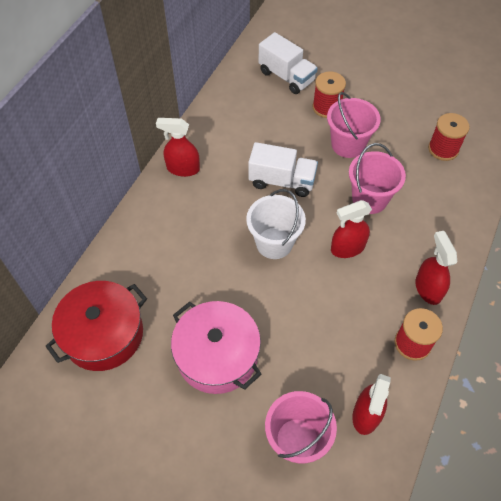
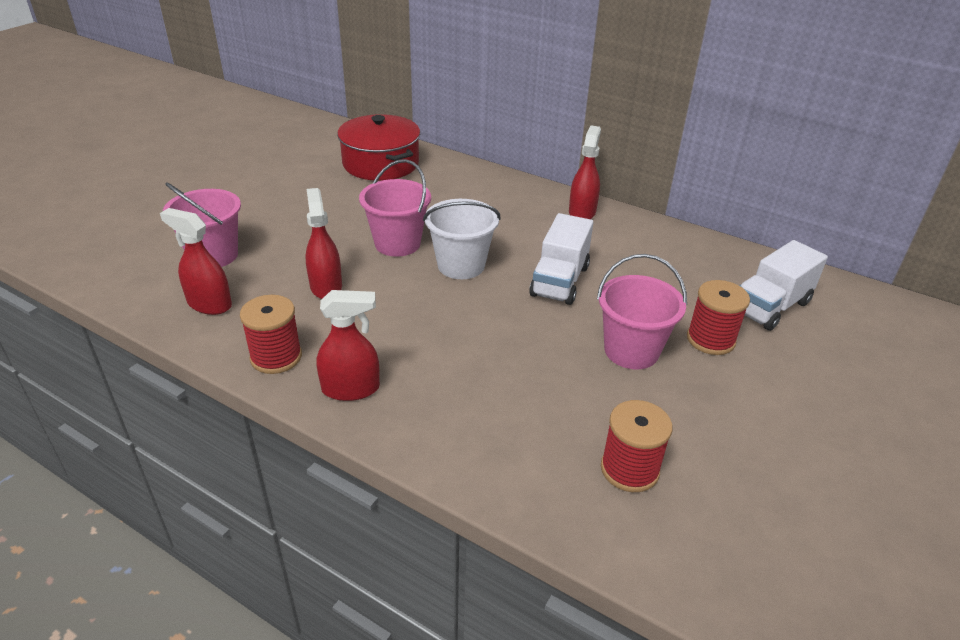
camera: 95 degrees right, 20 degrees down
(217, 355) = (330, 218): pink pot -> none
(347, 248) = (439, 322): red spray bottle -> red spray bottle (326, 286)
(369, 199) = (521, 357): pink bucket -> pink bucket (397, 243)

